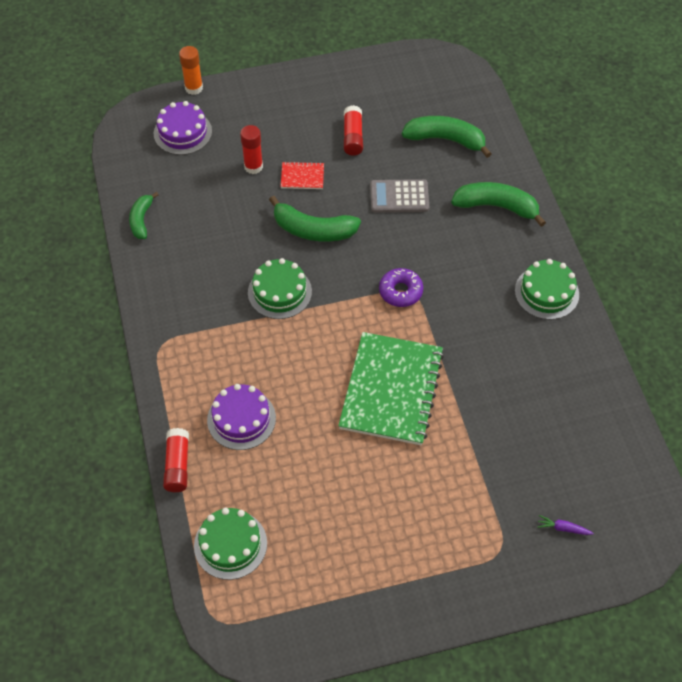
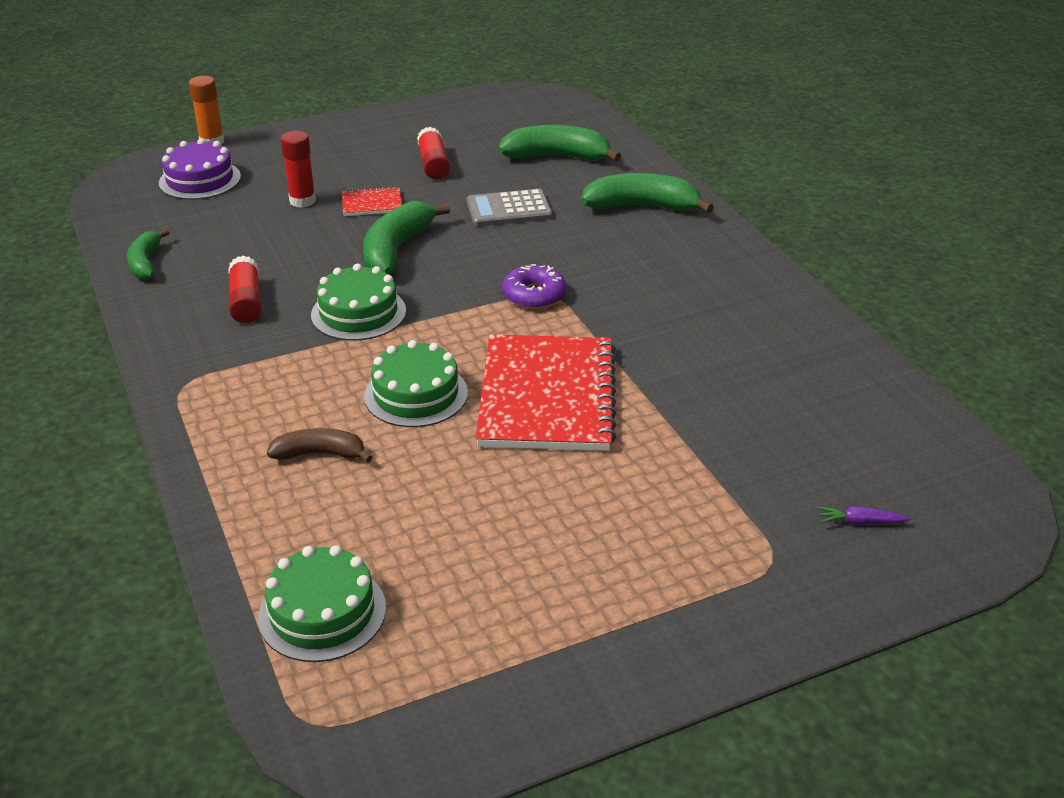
camera: 10 degrees left, 20 degrees down
(177, 465) = (220, 521): red glue stick -> red glue stick (246, 302)
(241, 419) = (320, 454): purple cake -> brown banana
(313, 230) = (396, 249): green banana -> green banana turned 105 degrees clockwise
(391, 390) = (547, 396): green notebook -> red notebook
(546, 292) = (737, 276): green cake -> green cake (416, 394)

